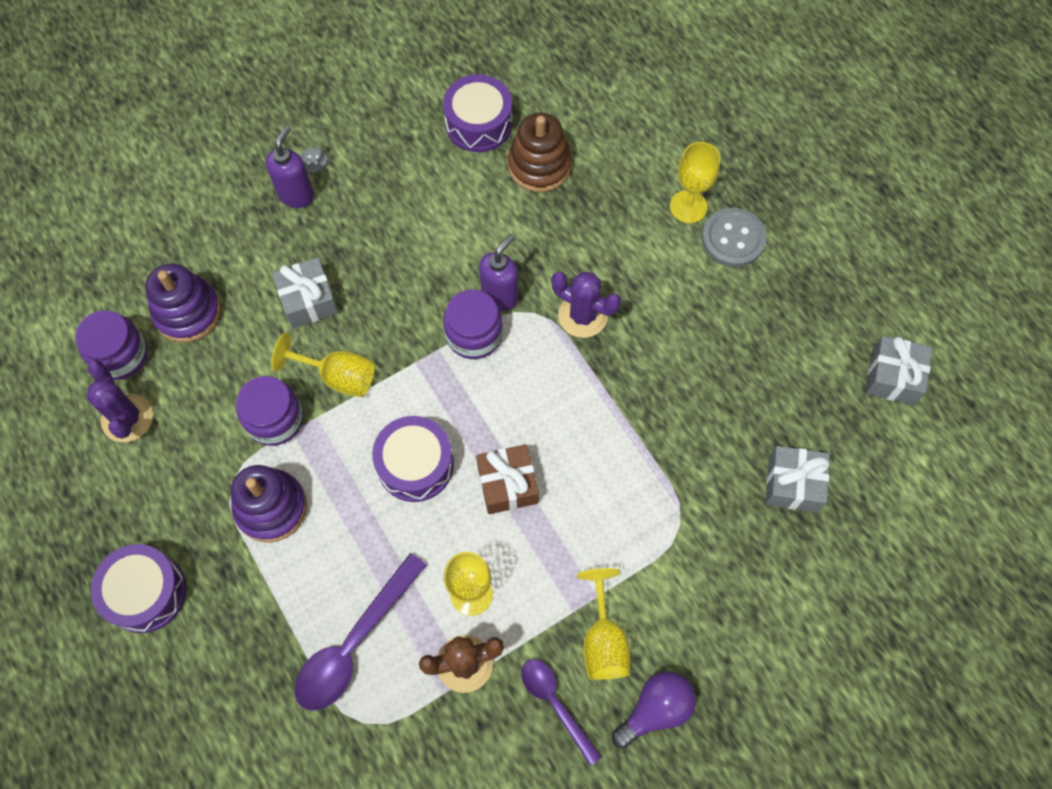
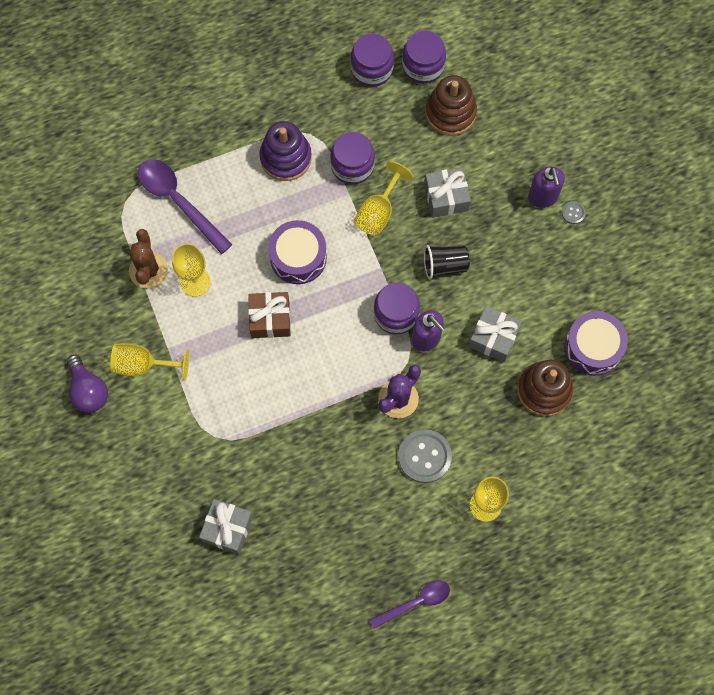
camera: 100 degrees right, 5 degrees up
(127, 418) = (372, 69): purple cactus -> purple jar
(146, 592) = (242, 75): purple drum -> none
(187, 312) = (450, 112): purple stacking toy -> brown stacking toy
(296, 195) = (543, 197): purple soap dispenser -> purple soap dispenser turned 45 degrees clockwise
(401, 289) = (444, 265): none -> black cup
(555, 704) = (108, 325): purple spoon -> purple spoon (415, 602)
(733, 239) = (448, 536): grey button -> grey button (424, 456)
(892, 377) = (300, 634): grey gift -> grey gift (493, 338)

